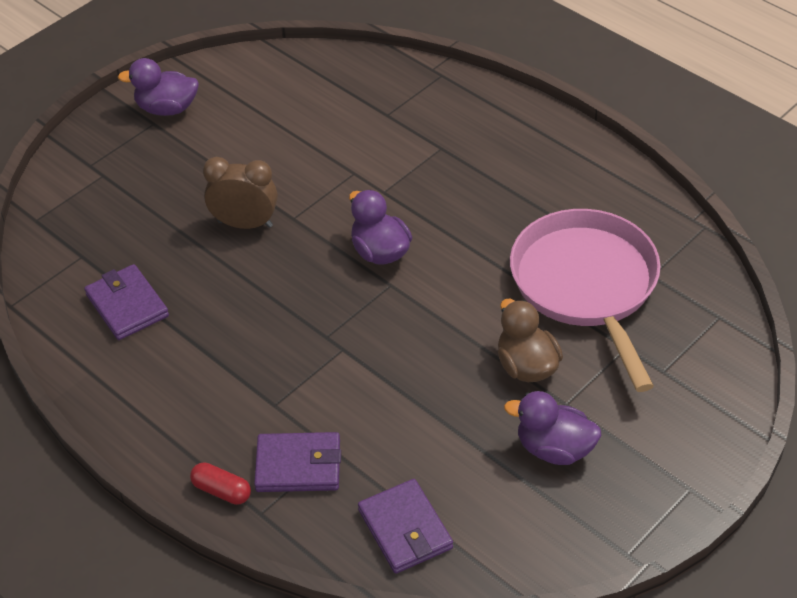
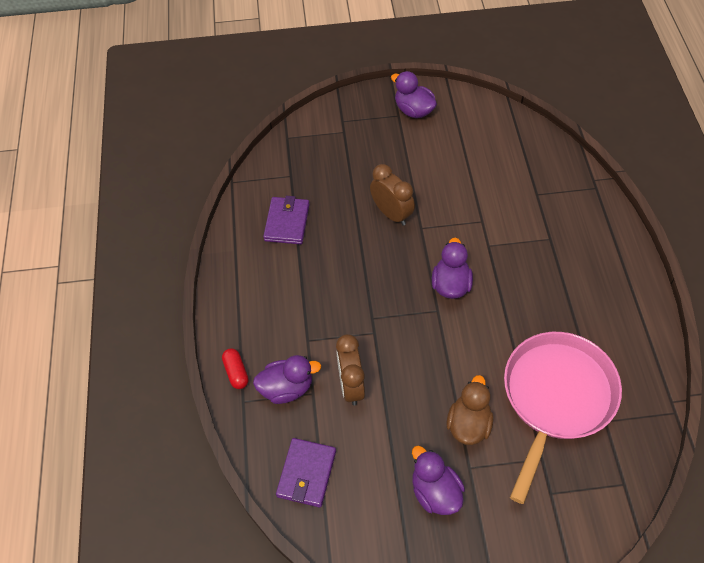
camera: 40 degrees right, 10 degrees up
(298, 465) = (287, 388): purple wallet -> purple duck
(368, 414) = (351, 385): none -> brown clock

